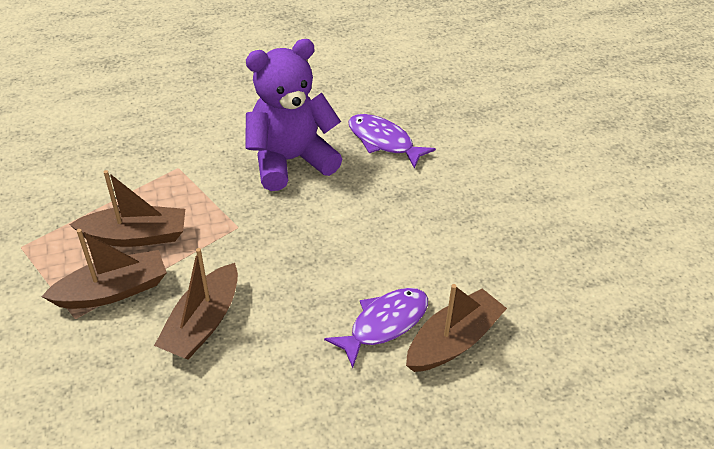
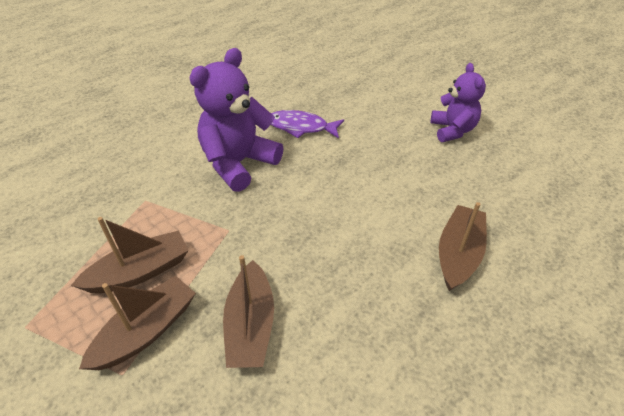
camera: 25 degrees left, 0 degrees up
(384, 324) = (399, 262): purple fish -> none
(560, 204) = (452, 130): none -> purple teddy bear

